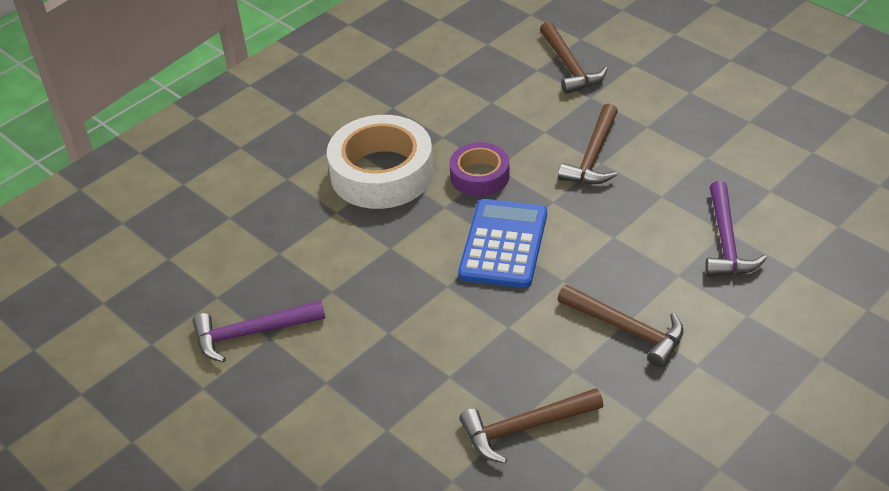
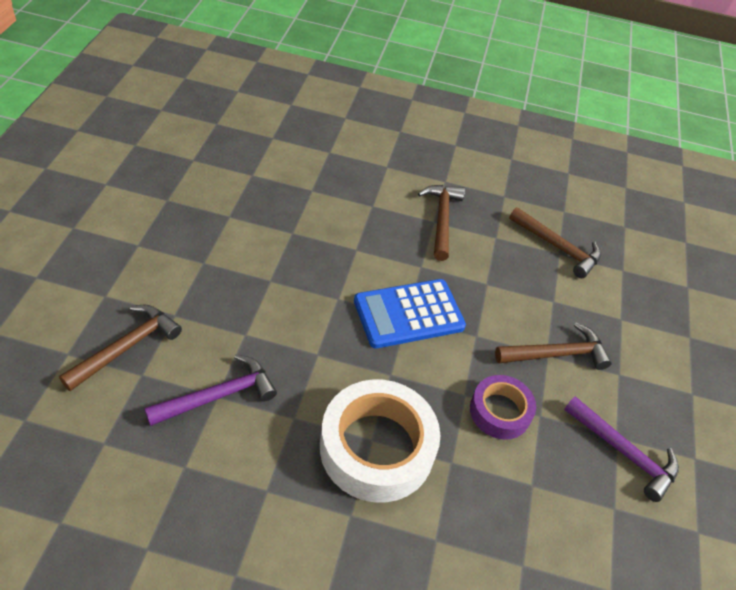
camera: 130 degrees left, 5 degrees up
(479, 176) = (336, 362): purple tape -> purple tape (500, 411)
(593, 156) = (264, 287): brown hammer -> brown hammer (556, 354)
(726, 241) = (323, 187): purple hammer -> purple hammer (218, 395)

